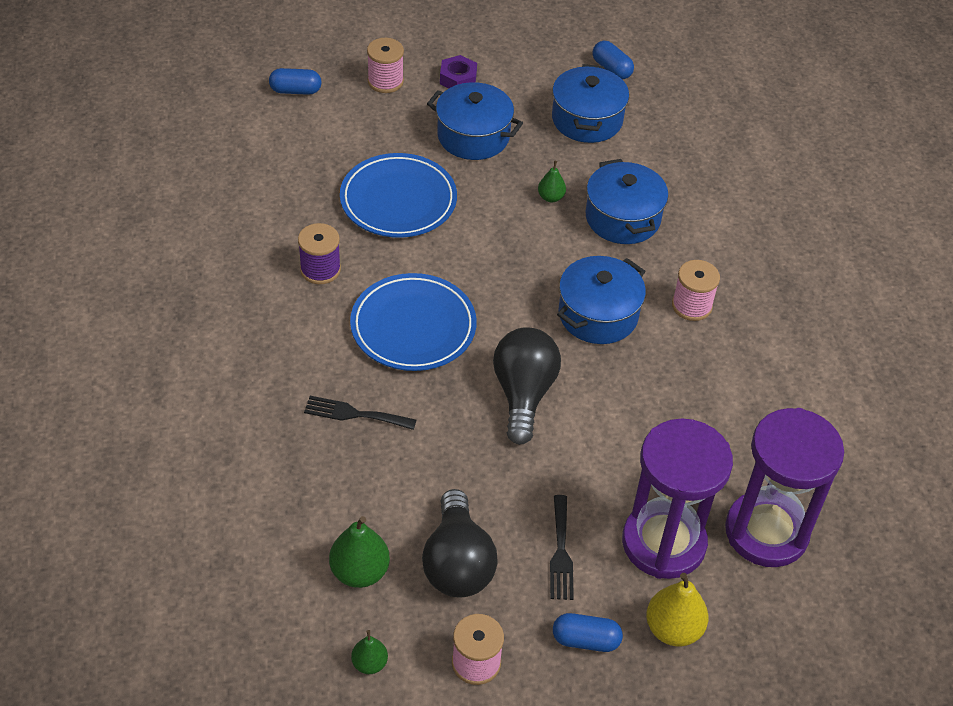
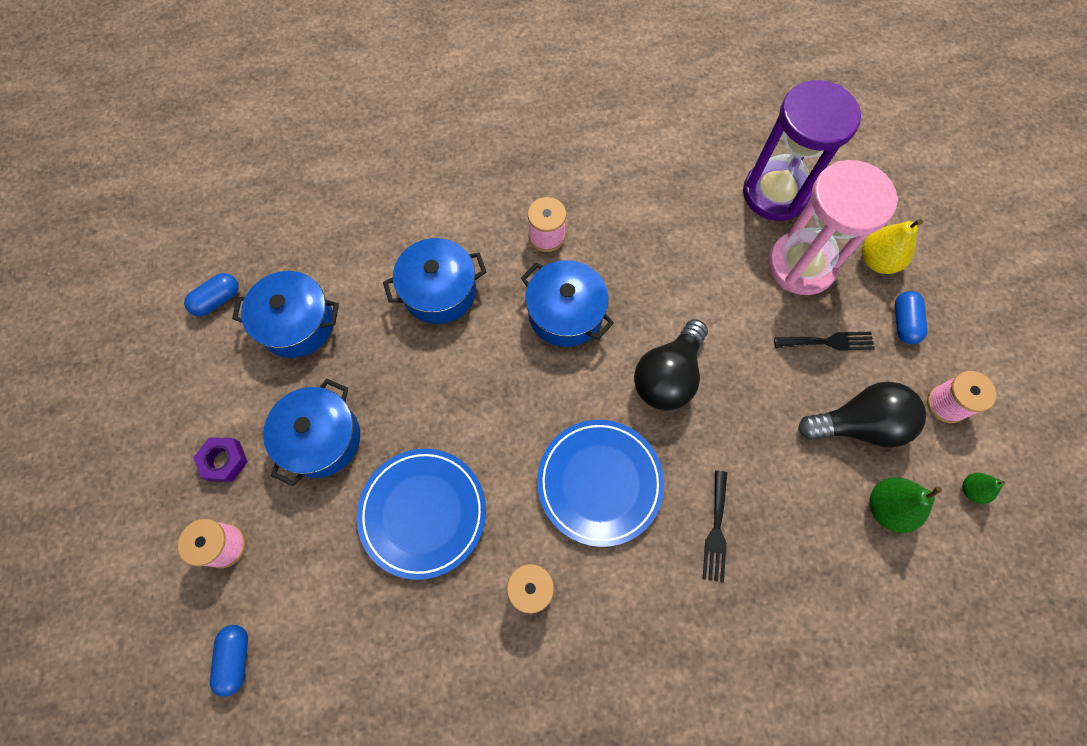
camera: 90 degrees left, 20 degrees up
(523, 394) = (668, 376): black light bulb -> black light bulb turned 60 degrees counterclockwise
(551, 197) = (413, 357): green pear -> none
(663, 543) = (801, 265): purple hourglass -> pink hourglass

